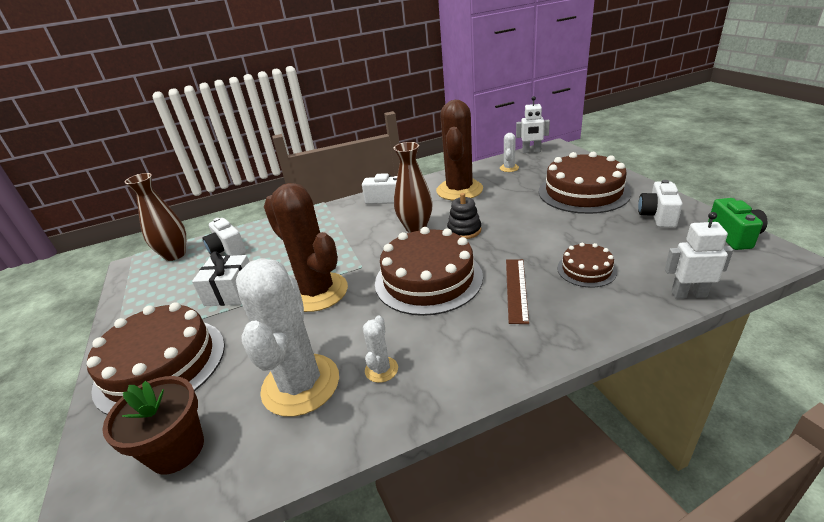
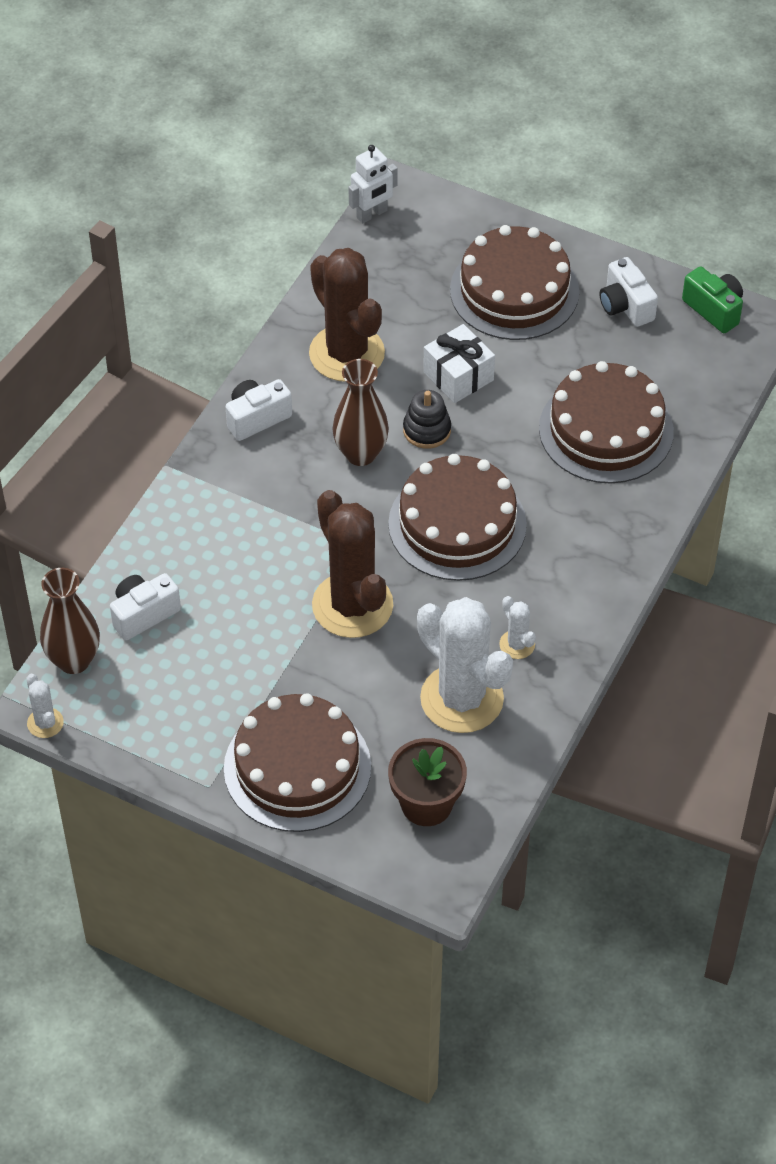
camera: 45 degrees left, 20 degrees up
(227, 250) = (143, 614): white camera -> white camera turned 135 degrees clockwise
(230, 292) = (246, 662): white gift -> white gift (458, 376)
(317, 292) = (352, 605): brown cactus -> brown cactus turned 60 degrees clockwise
(509, 168) = (373, 272): white cactus -> white cactus (45, 723)
(516, 289) = (558, 491): brown ruler -> none
(586, 270) = (606, 430): brown cake -> brown cake, size x1.99
(688, 294) = (712, 418): white robot -> none

